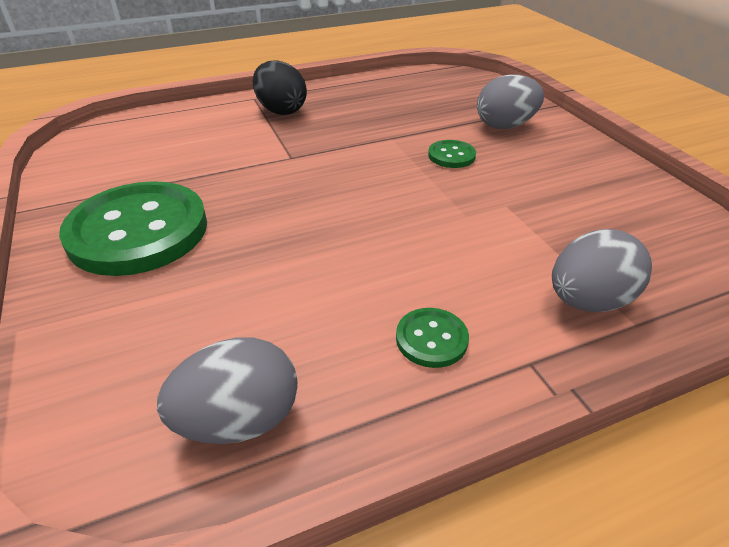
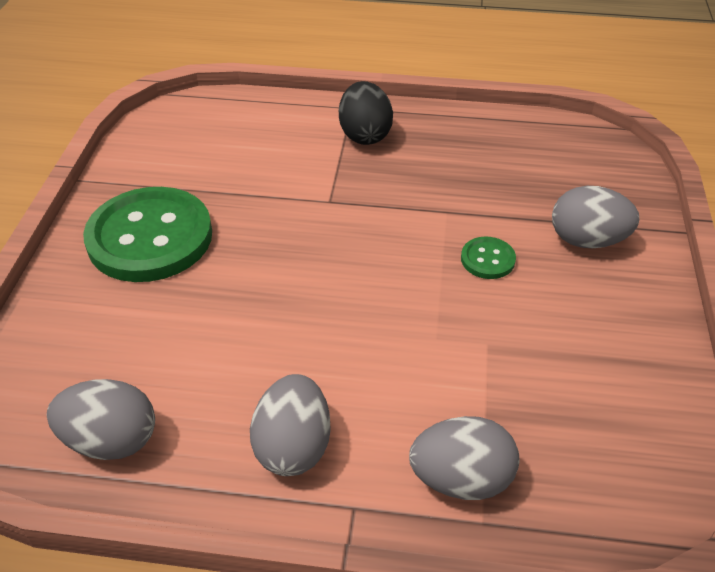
camera: 30 degrees right, 5 degrees up
(431, 339) = (293, 446): green button -> grey egg

